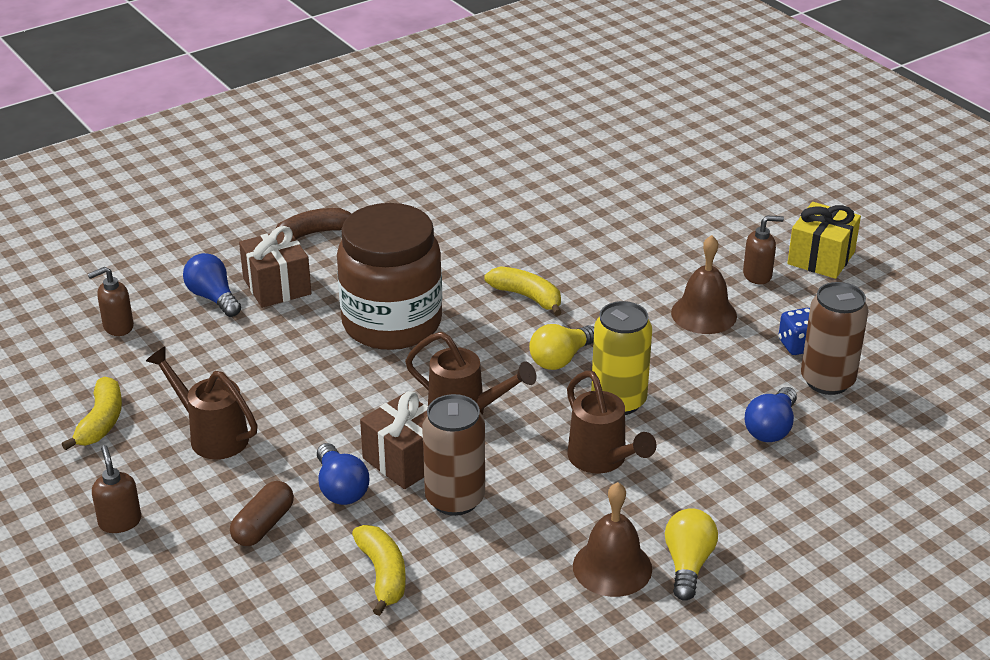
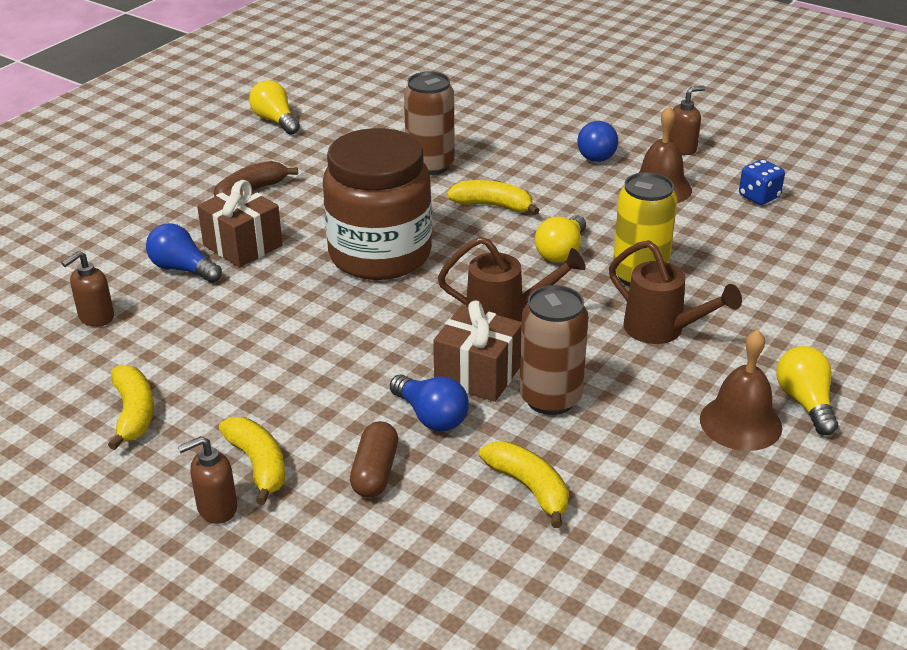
camera: 20 degrees left, 0 degrees up
(120, 521) = (216, 508): brown soap dispenser -> brown soap dispenser turned 75 degrees counterclockwise
(174, 493) = (258, 465): none -> yellow banana
(211, 435) = (263, 398): brown watering can -> none
(380, 163) = (275, 121): none -> yellow light bulb
(771, 428) = (787, 269): blue light bulb -> blue light bulb (597, 153)
(821, 258) = (724, 124): yellow gift -> none
(827, 381) = (804, 220): brown can -> brown can (430, 165)

